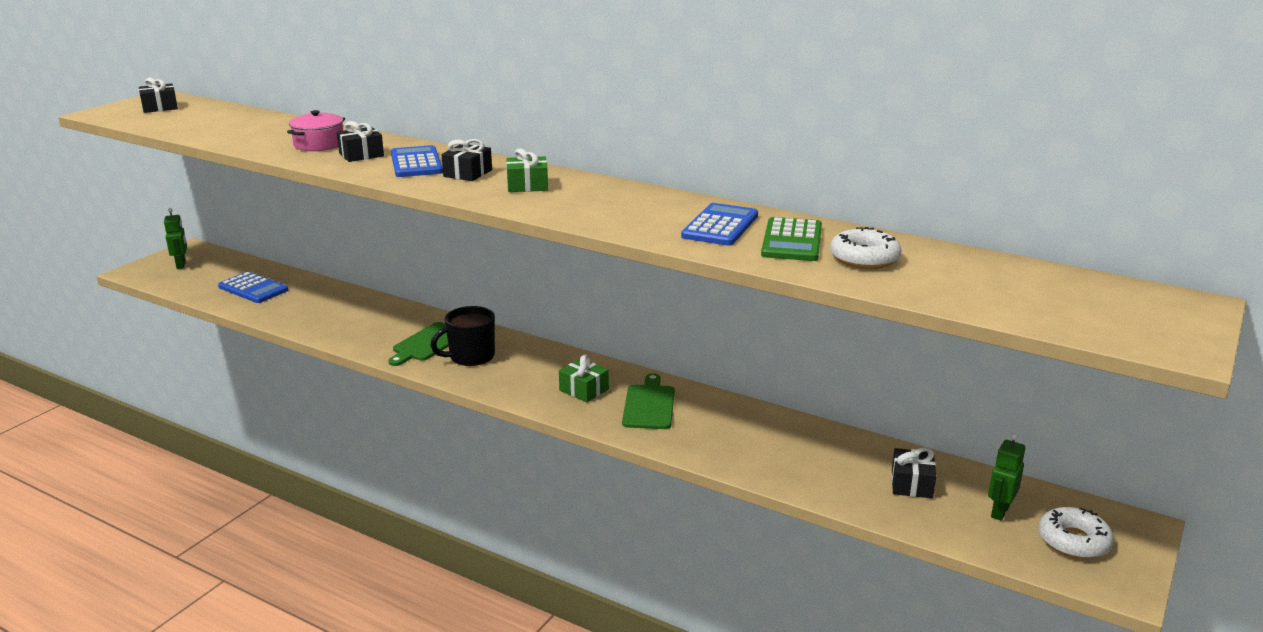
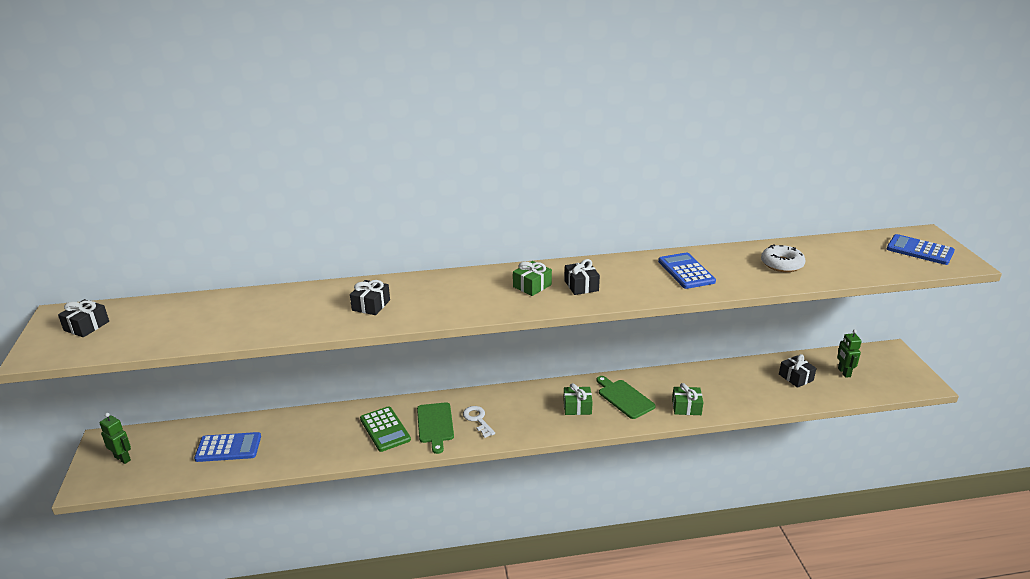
camera: 40 degrees left, 5 degrees up
(319, 144) = (318, 308): pink pot -> none
(416, 163) = (425, 296): blue calculator -> blue calculator (919, 250)
(467, 173) = (476, 291): black gift -> black gift (581, 286)
(471, 356) = (477, 420): black mug -> white key
(705, 445) = (686, 407): none -> green gift
(792, 241) = (734, 267): green calculator -> green calculator (385, 429)
(1073, 541) = (885, 372): white donut -> none

